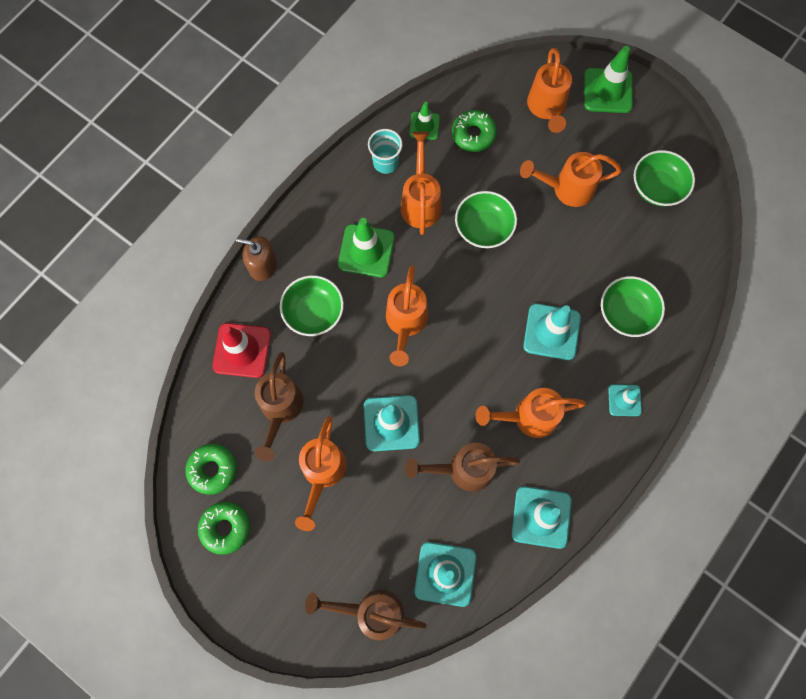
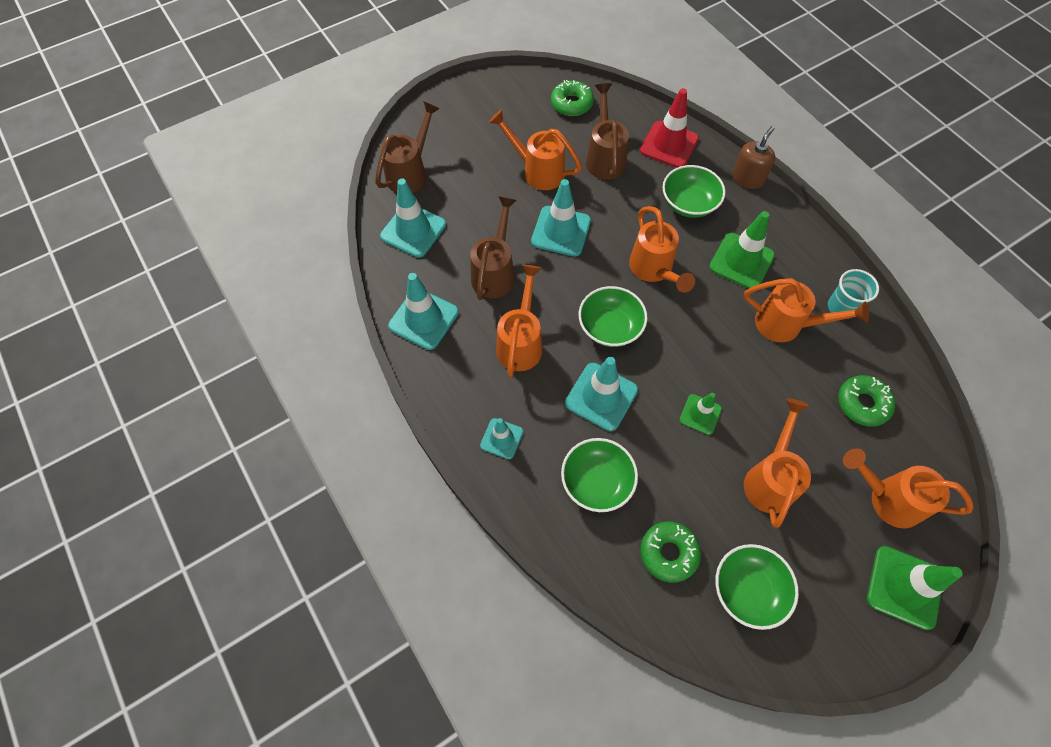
camera: 110 degrees right, 10 degrees down
(225, 528) = (521, 101): green donut -> green donut (668, 553)
(280, 410) = (604, 157): brown watering can -> brown watering can turned 60 degrees clockwise
(405, 323) = (654, 270): orange watering can -> orange watering can turned 135 degrees counterclockwise
(424, 126) = (882, 358): green traffic cone -> green traffic cone (700, 414)
(483, 228) = (740, 374): green bowl -> green bowl (610, 327)

